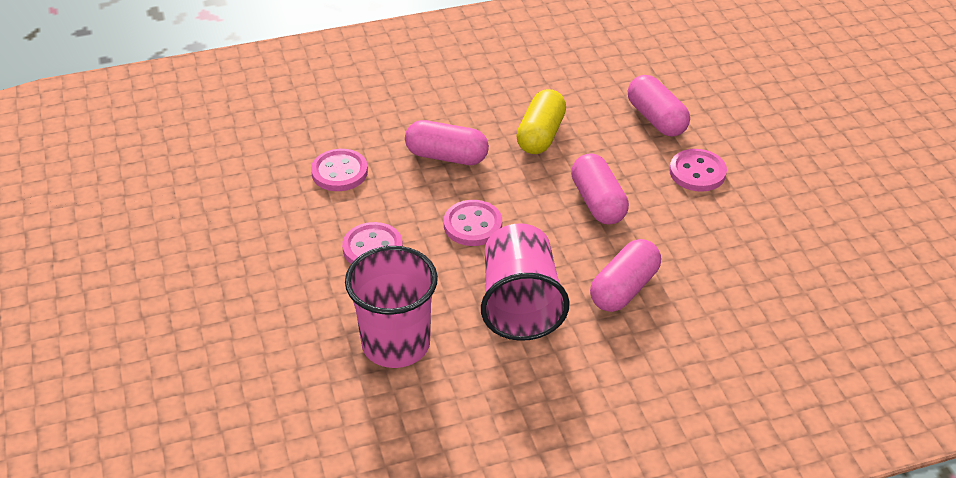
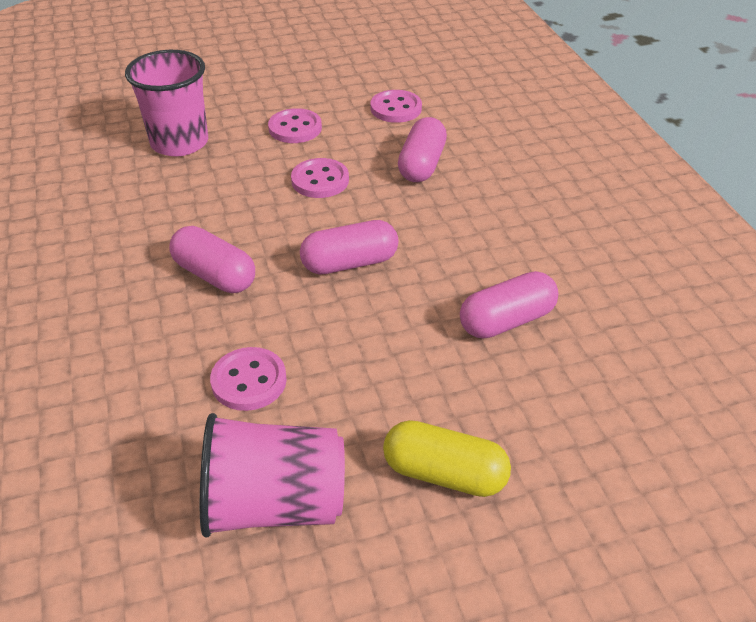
camera: 90 degrees right, 0 degrees up
(520, 304) = (209, 207): pink cup -> pink cup (274, 504)
(541, 135) = (462, 225): yellow capsule -> yellow capsule (444, 473)
(697, 172) = (403, 350): pink button -> pink button (249, 381)

